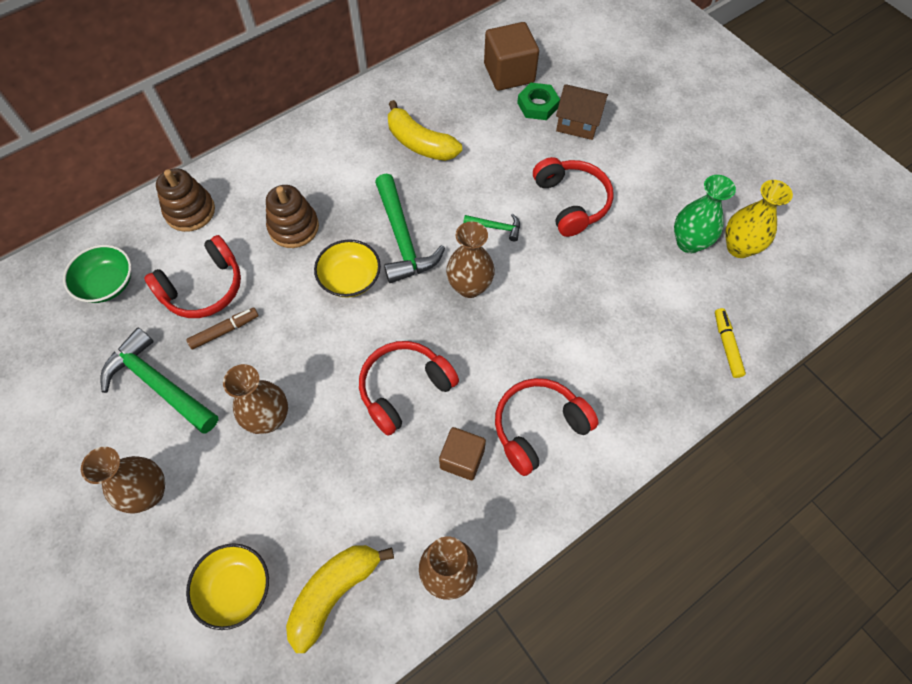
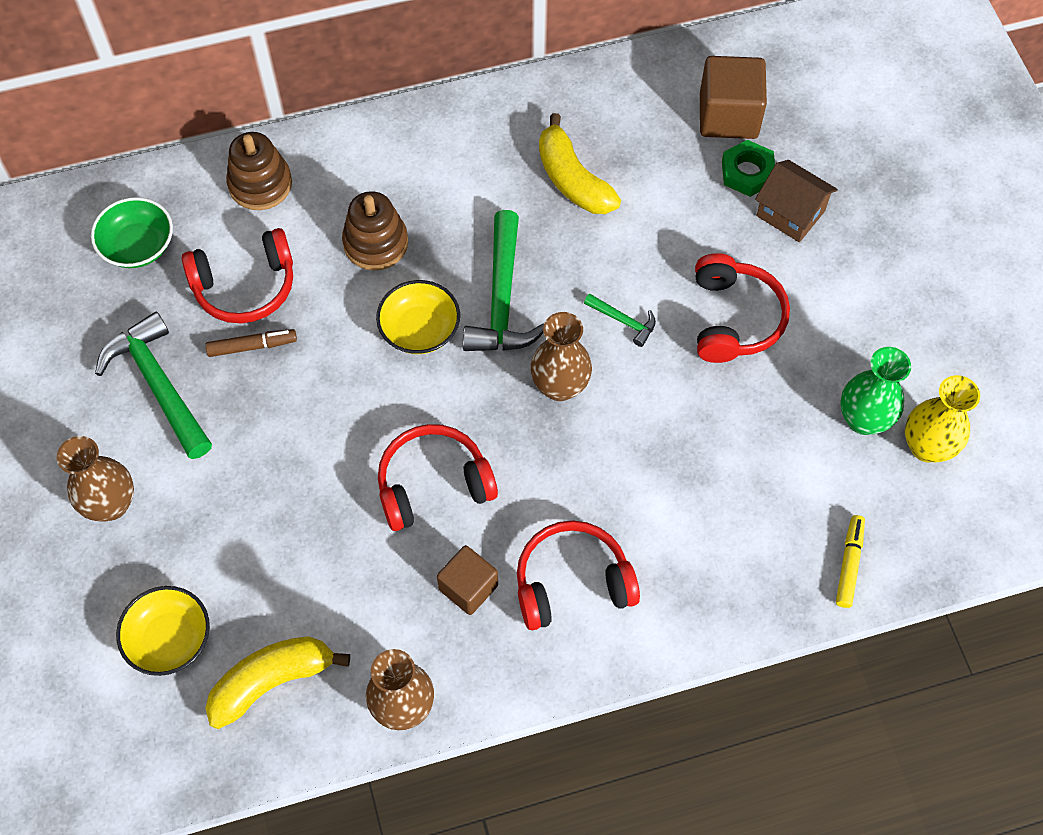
camera: 20 degrees right, 0 degrees up
(269, 418) = (267, 466): brown vase -> none

